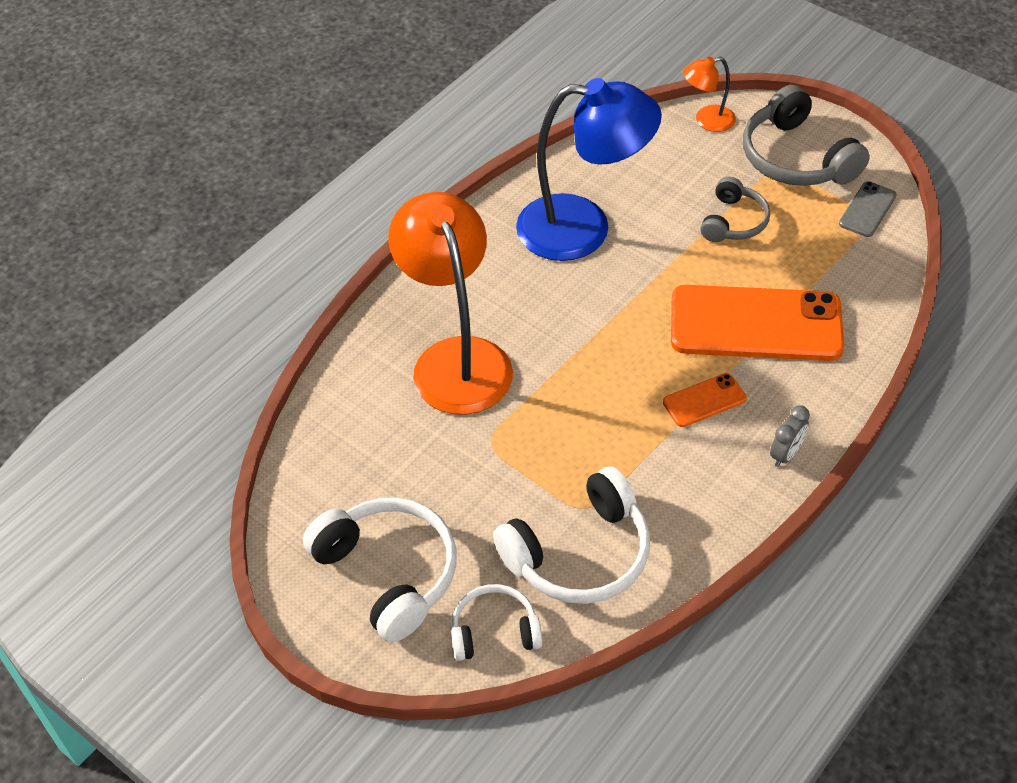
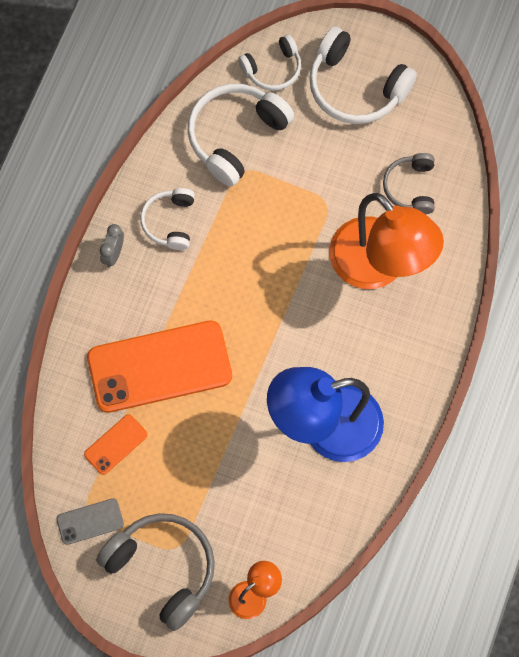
camera: 160 degrees right, 20 degrees up
(701, 472) = (170, 222): none -> white headphones
(704, 400) = (182, 283): orange phone -> orange phone (115, 444)
(733, 221) = (201, 473): grey headphones -> grey headphones (411, 187)
(867, 210) = (90, 521): grey phone -> grey phone turned 60 degrees clockwise

